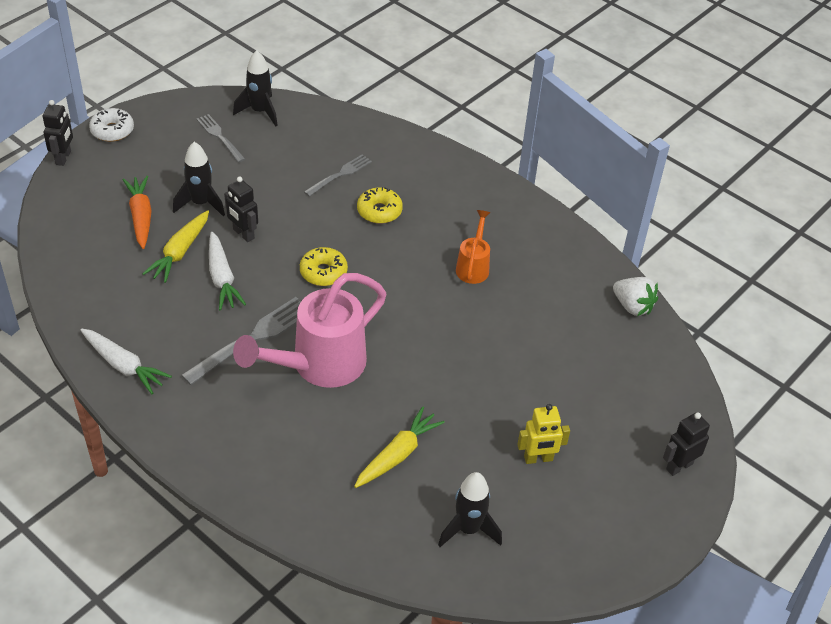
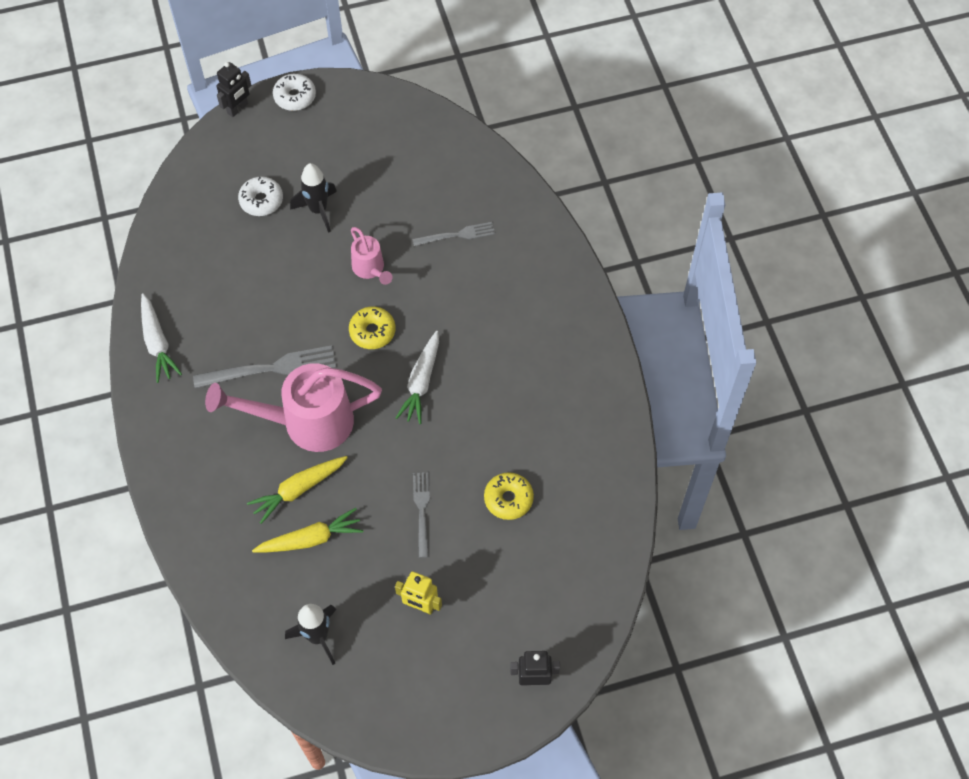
camera: 35 degrees right, 15 degrees up
(141, 216) = (261, 200): orange carrot -> white donut
(180, 252) = (269, 253): yellow carrot -> yellow carrot (298, 490)
(220, 137) = (380, 145): grey fork -> grey fork (422, 511)
(222, 278) = (286, 296): white carrot -> white carrot (421, 382)
(243, 234) = (332, 259): black robot -> none
(260, 112) = (434, 132): black rocket -> none
(284, 228) = (370, 269): none -> pink watering can
(379, 211) = (464, 291): yellow donut -> yellow donut (508, 499)
(473, 266) = (505, 390): orange watering can -> none
(632, 306) = (618, 504): white strawberry -> none

